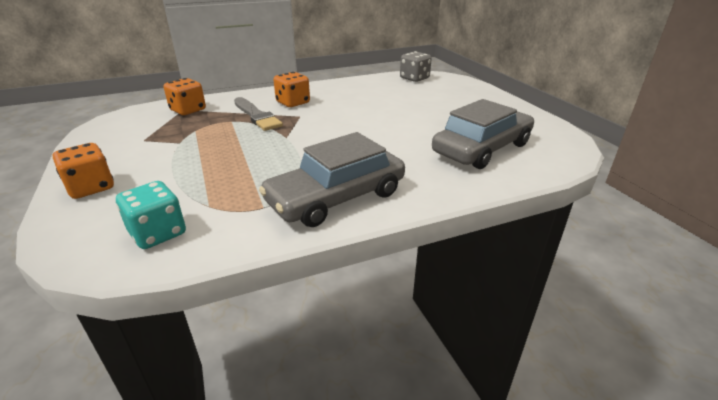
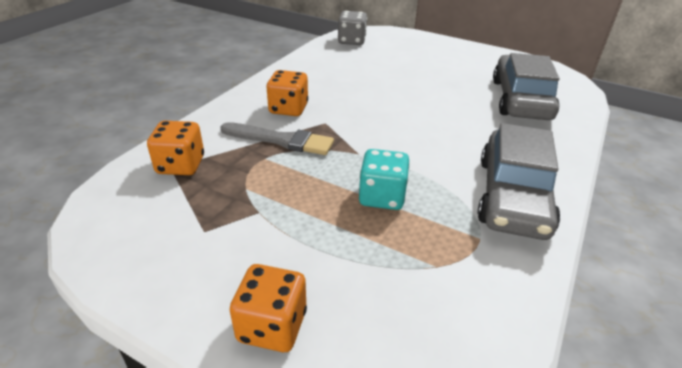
camera: 40 degrees left, 5 degrees up
(158, 233) = (452, 324): turquoise dice -> turquoise dice (382, 197)

